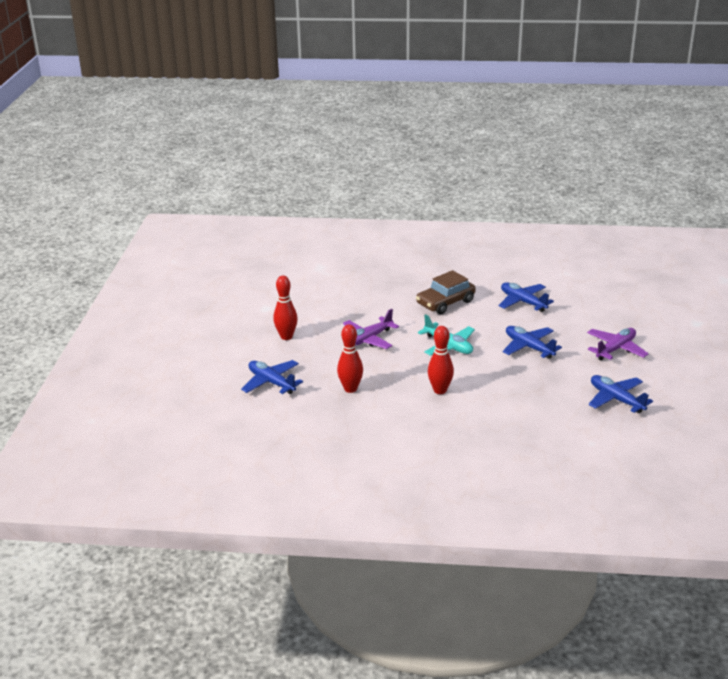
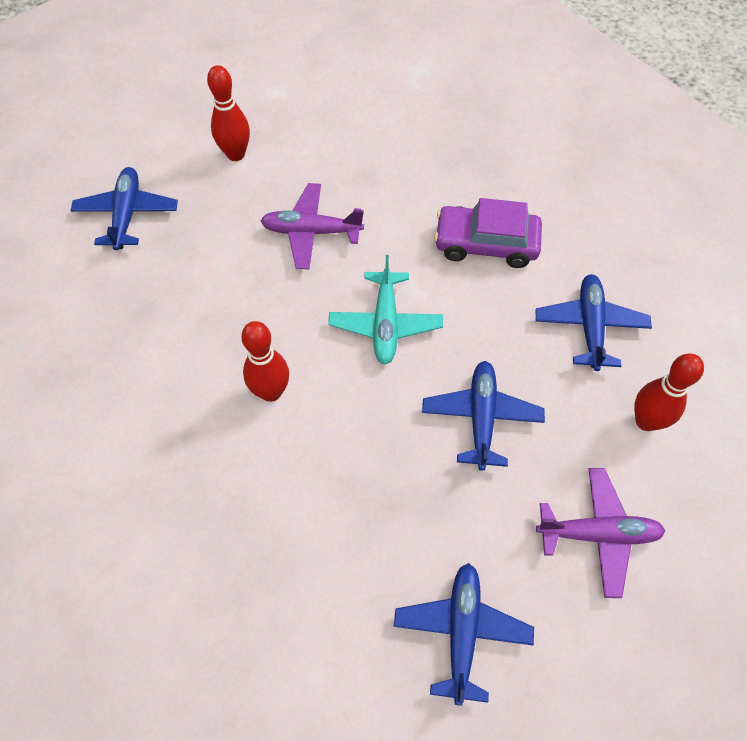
camera: 45 degrees right, 30 degrees up
(350, 389) = (185, 297): red bowling pin -> red bowling pin (646, 421)
(445, 302) = (486, 243): brown car -> purple car

